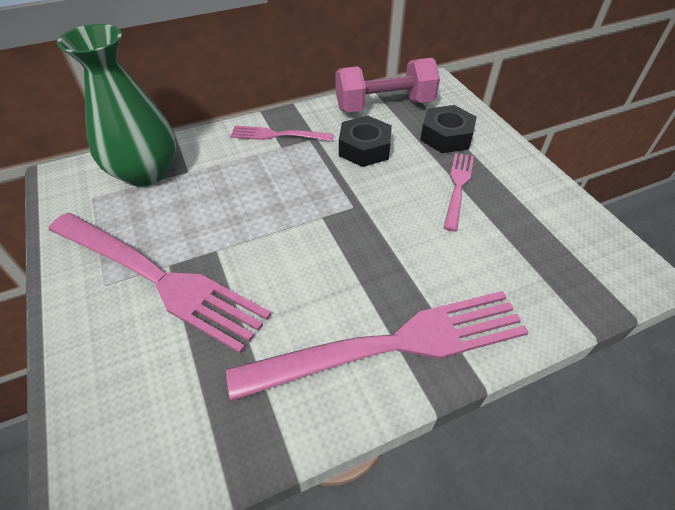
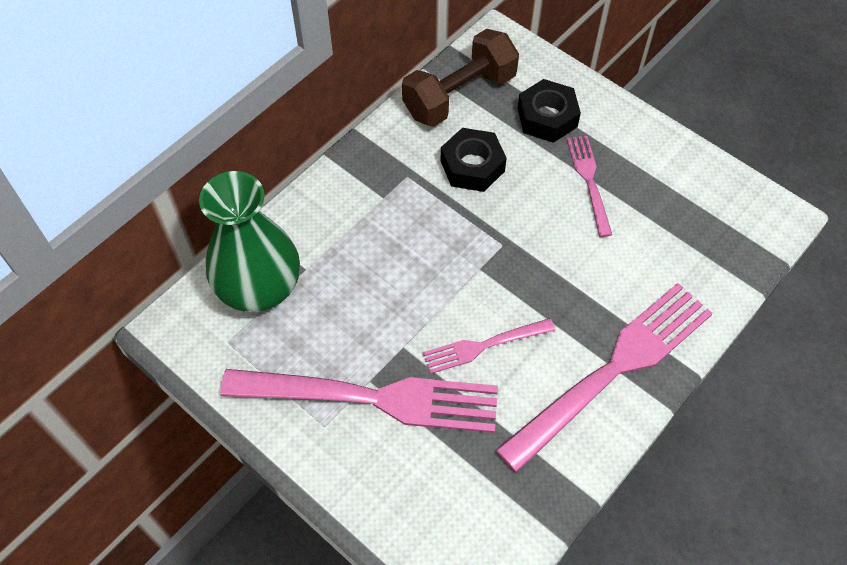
camera: 25 degrees left, 10 degrees up
(277, 135) = (368, 182): pink fork -> pink fork (484, 346)
(384, 105) = (459, 95): pink dumbbell -> brown dumbbell

